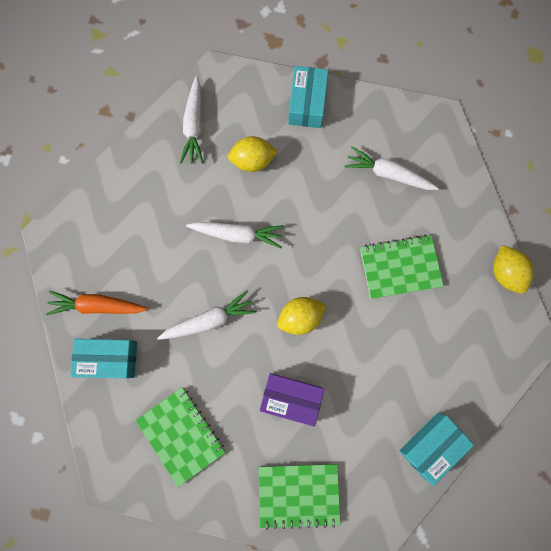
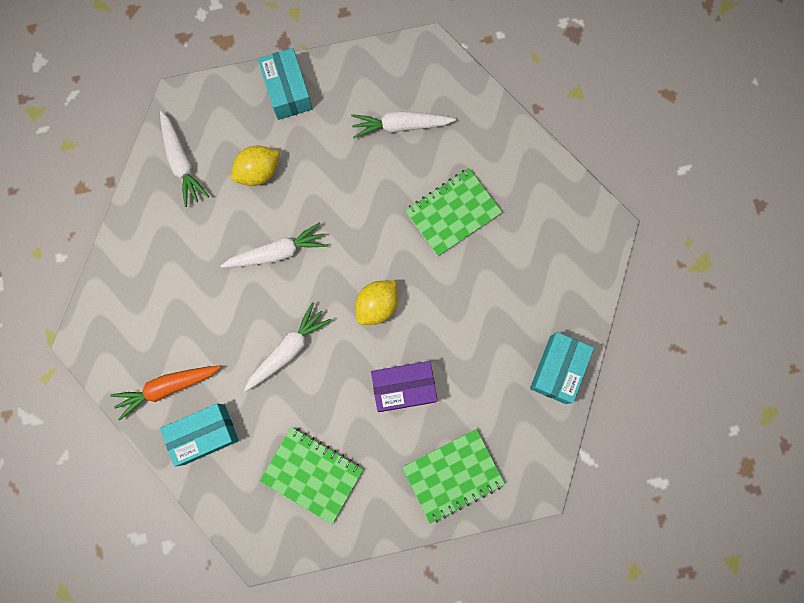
camera: 25 degrees left, 0 degrees up
(505, 273) = (555, 173): yellow lemon -> none

